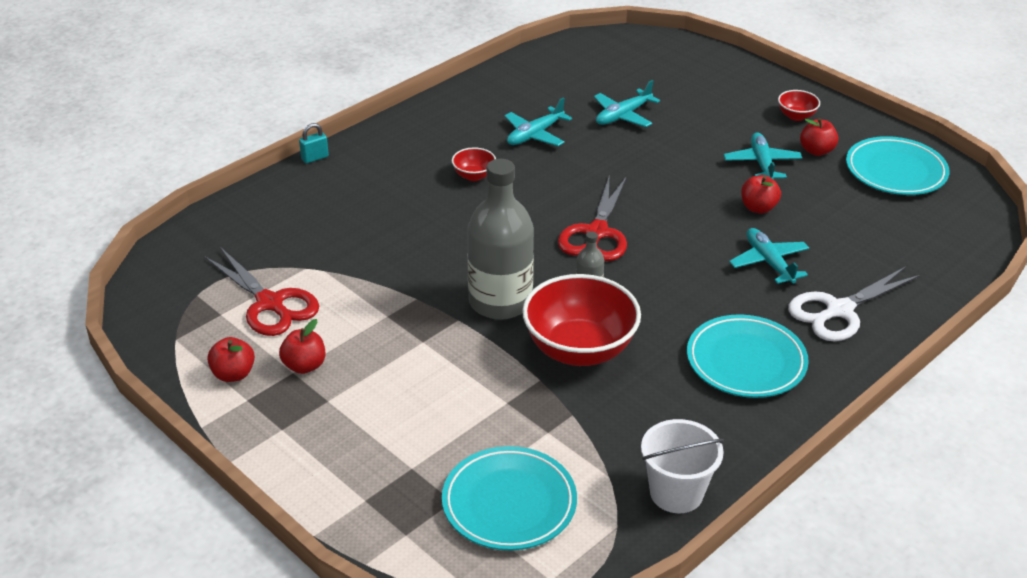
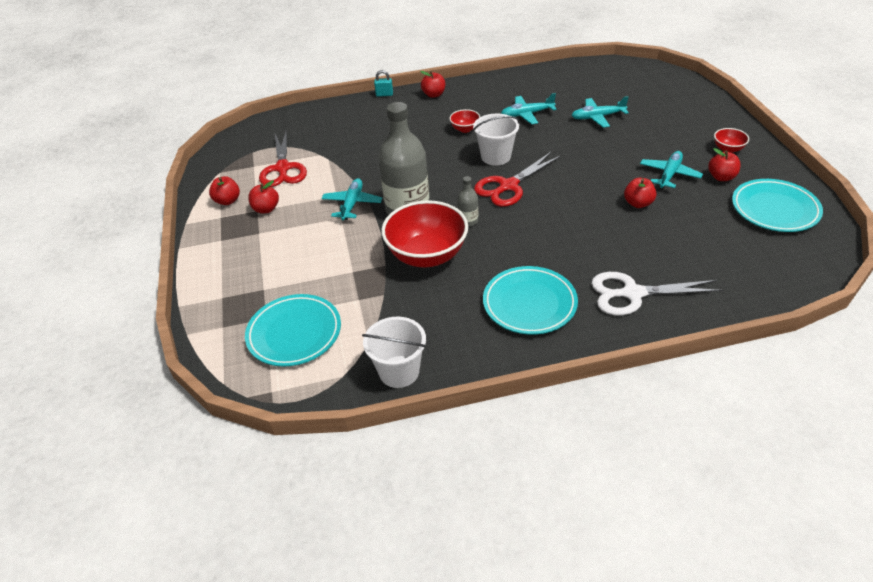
camera: 35 degrees right, 5 degrees up
(386, 140) = (434, 94): none -> red apple
(547, 200) = (496, 156): none -> white bucket
(769, 262) = (610, 243): turquoise plane -> turquoise plane (352, 204)

